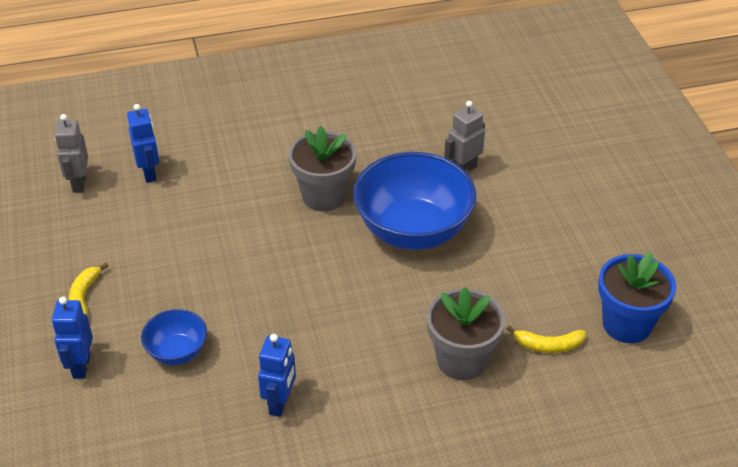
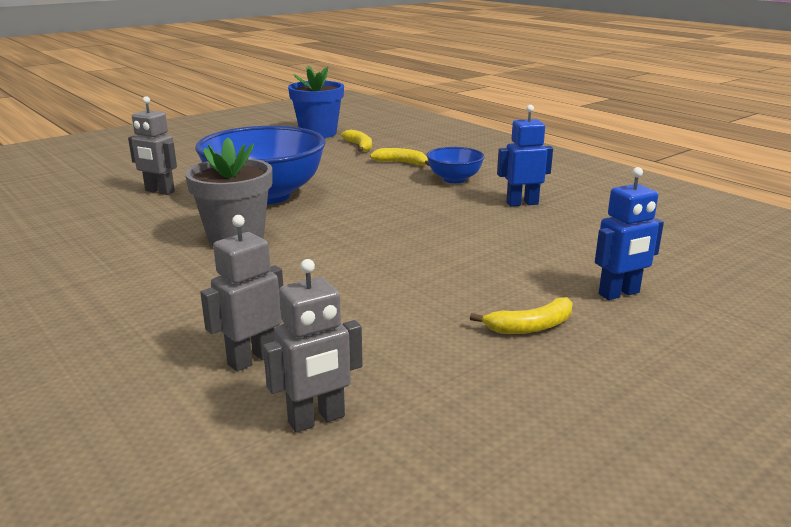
camera: 115 degrees left, 20 degrees down
(149, 173) = (252, 359): blue robot -> grey robot
(177, 352) = (530, 253): blue bowl -> blue bowl (454, 179)
(462, 360) = (402, 163): grey flower pot -> yellow banana

